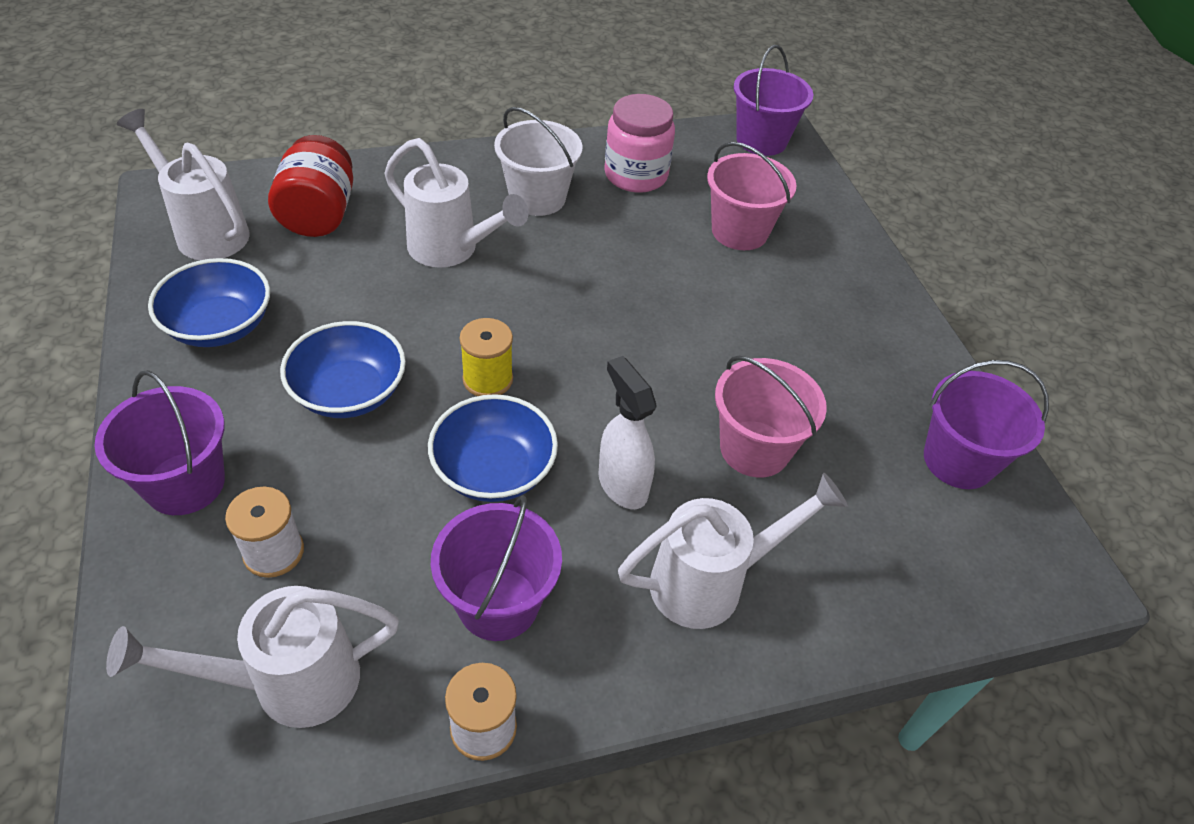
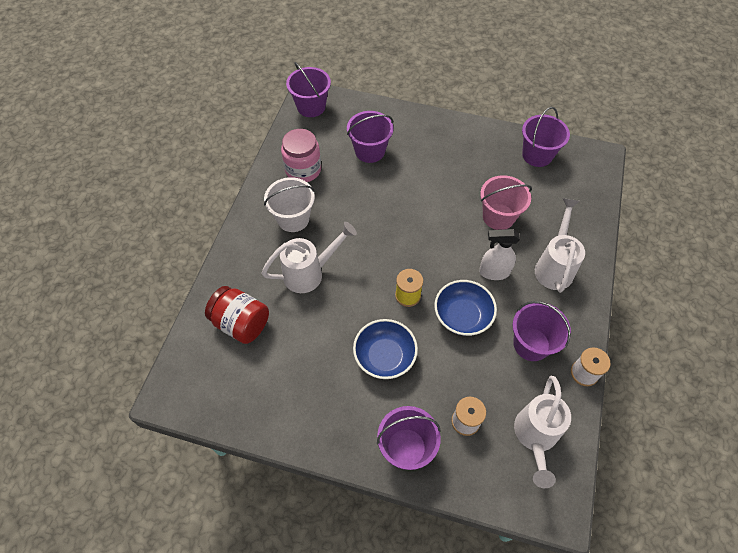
camera: 55 degrees left, 10 degrees up
(205, 230) = (218, 385): white watering can -> none
(220, 326) = (303, 400): blue bowl -> none
(739, 231) = (370, 151): pink bucket -> purple bucket

